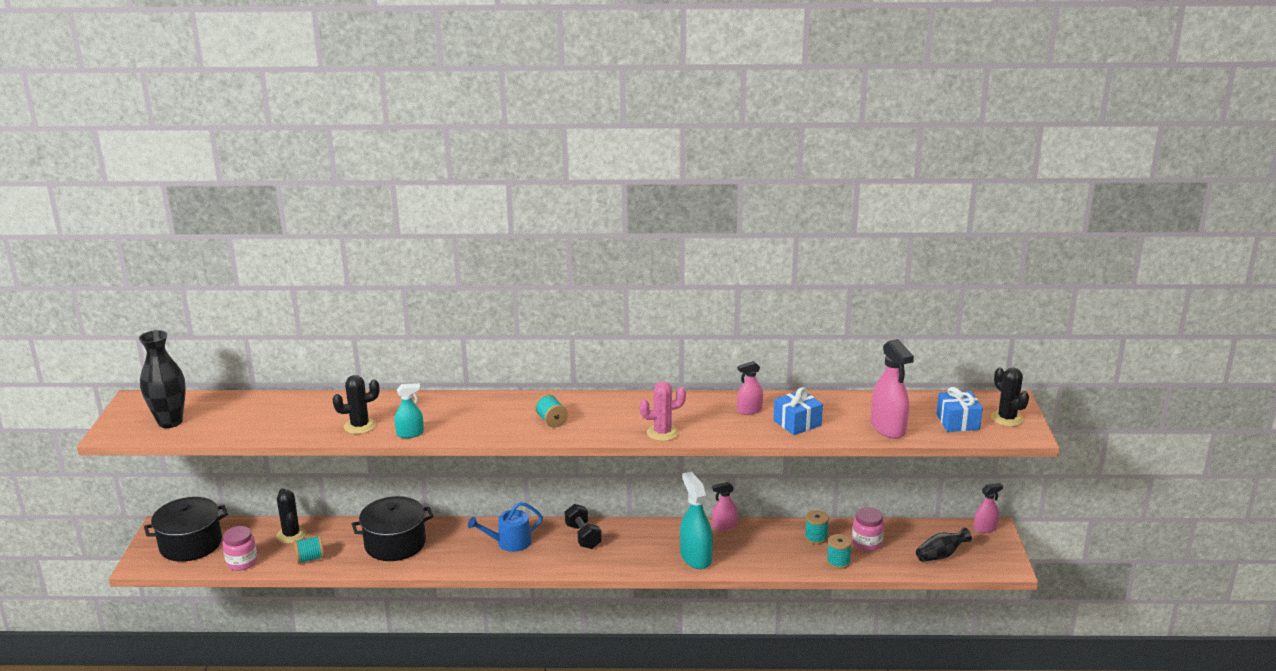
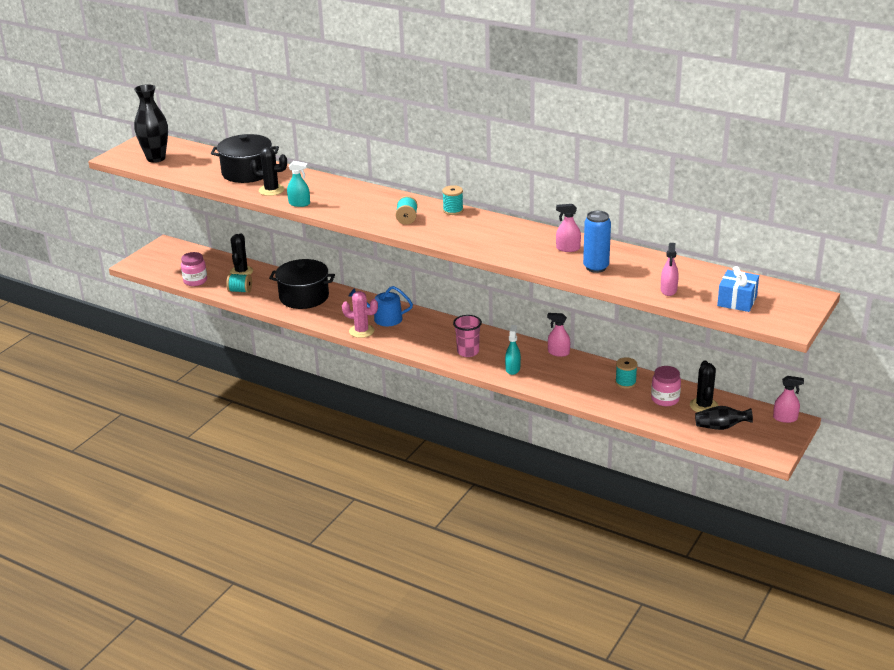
camera: 30 degrees right, 5 degrees up
(191, 544) = (174, 260): black pot -> black pot (247, 172)
(583, 536) = (441, 329): black dumbbell -> none
(633, 553) = (468, 352): none -> pink cup
(662, 433) = (480, 248): pink cactus -> pink cactus (361, 331)
(695, 557) = (512, 369): turquoise spray bottle -> turquoise spray bottle, size x0.58
(797, 423) = (596, 267): blue gift -> blue can
(838, 562) = (625, 406): turquoise spool -> turquoise spool (453, 210)
(888, 428) = (668, 290): pink spray bottle -> pink spray bottle, size x0.58
(1007, 418) = (786, 309): black cactus -> black cactus (703, 406)

